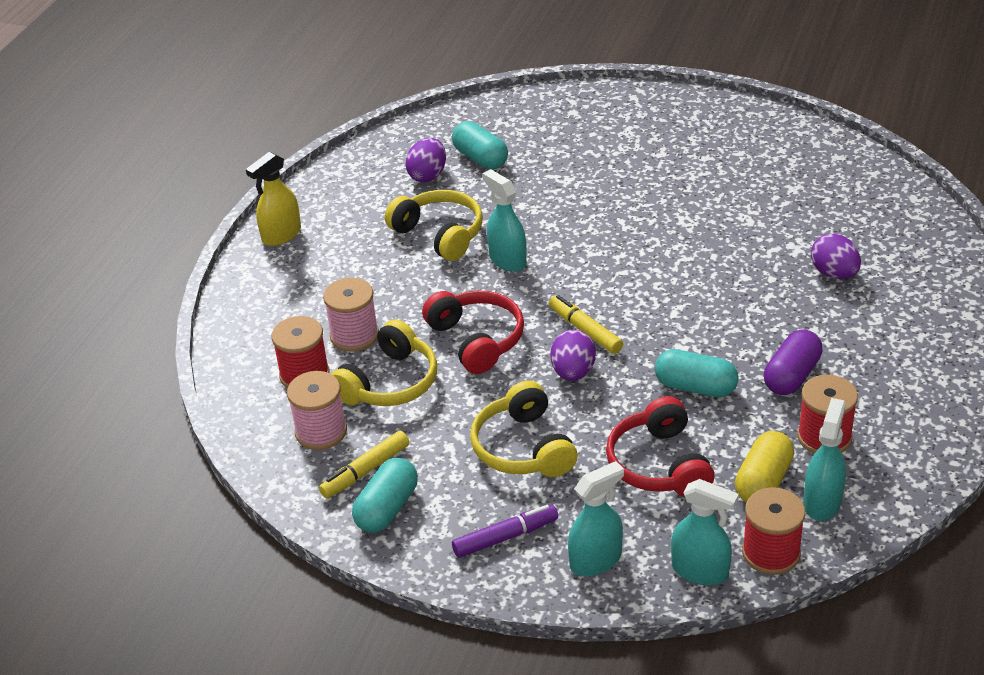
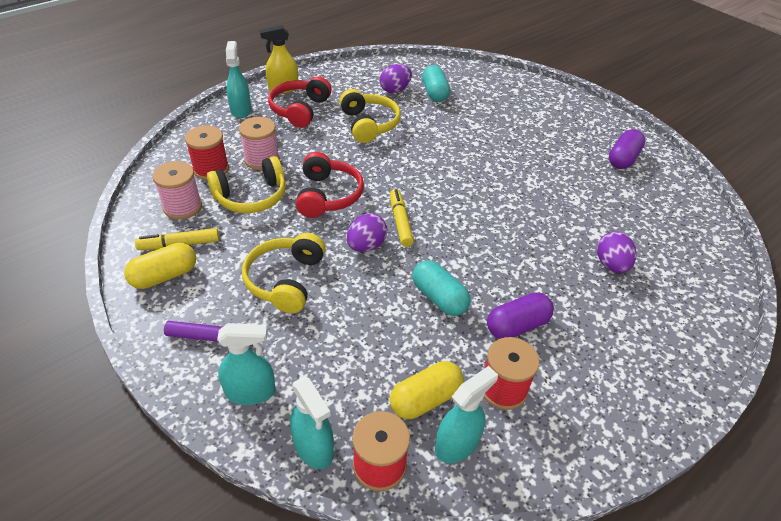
camera: 25 degrees right, 5 degrees up
(387, 508) = (165, 276): turquoise capsule -> yellow capsule
(507, 260) = (394, 156): turquoise spray bottle -> turquoise spray bottle (241, 110)
(659, 464) = (362, 342): red headphones -> red headphones (300, 110)
(761, 149) = (623, 159): none -> purple capsule

